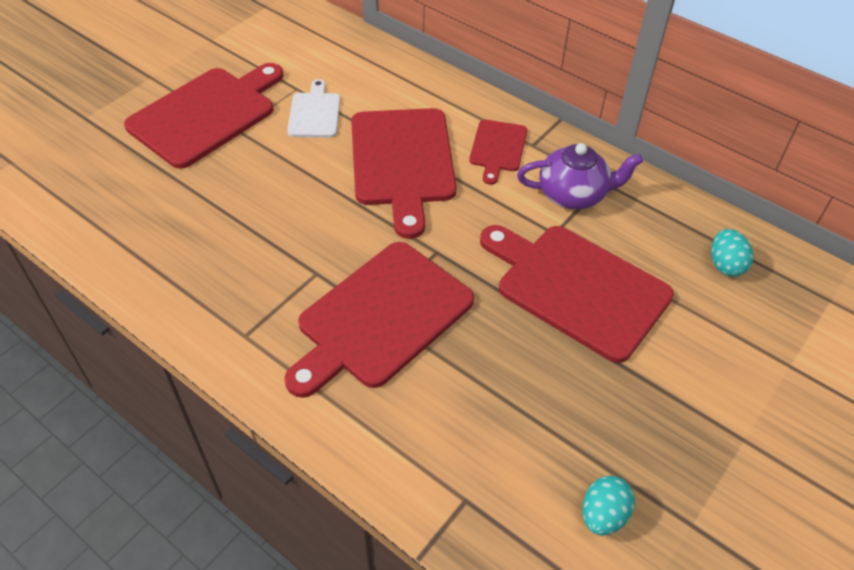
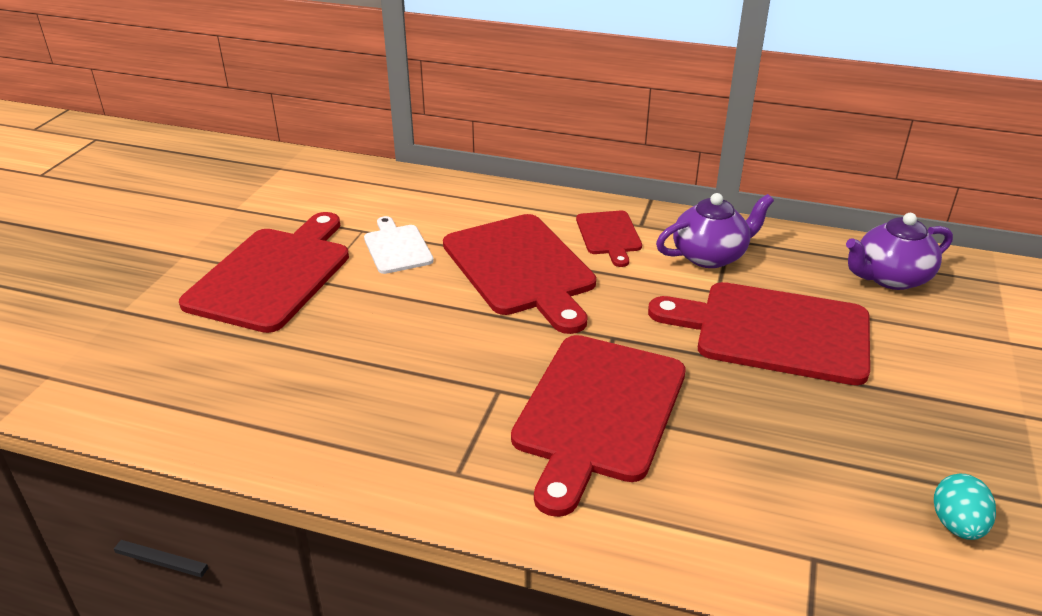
camera: 20 degrees left, 15 degrees down
(725, 265) = (890, 278): turquoise egg -> purple teapot

